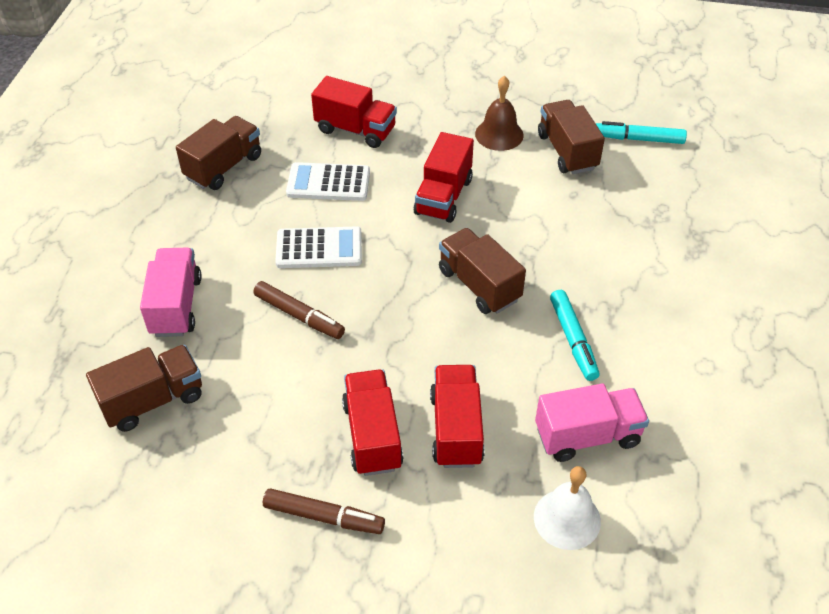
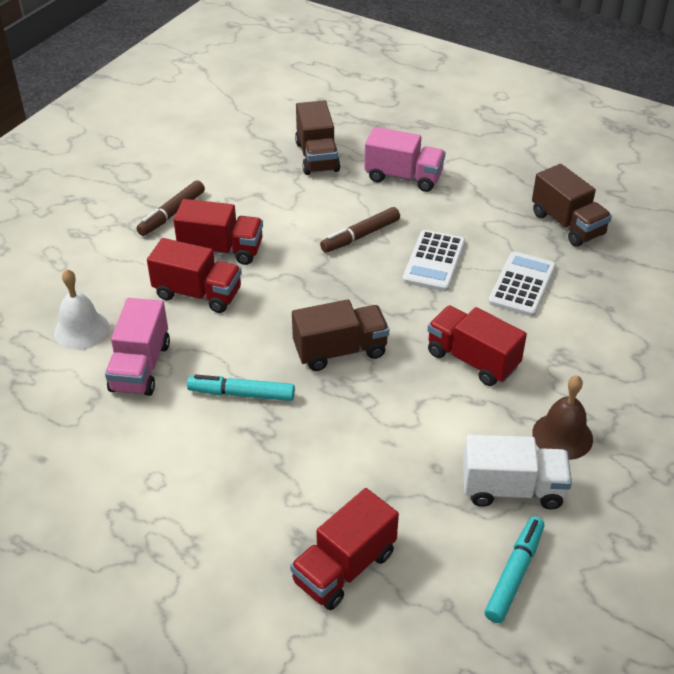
camera: 110 degrees right, 5 degrees down
(355, 130) = (601, 321): red truck -> red truck (344, 567)
(567, 151) = (512, 489): brown truck -> white truck

